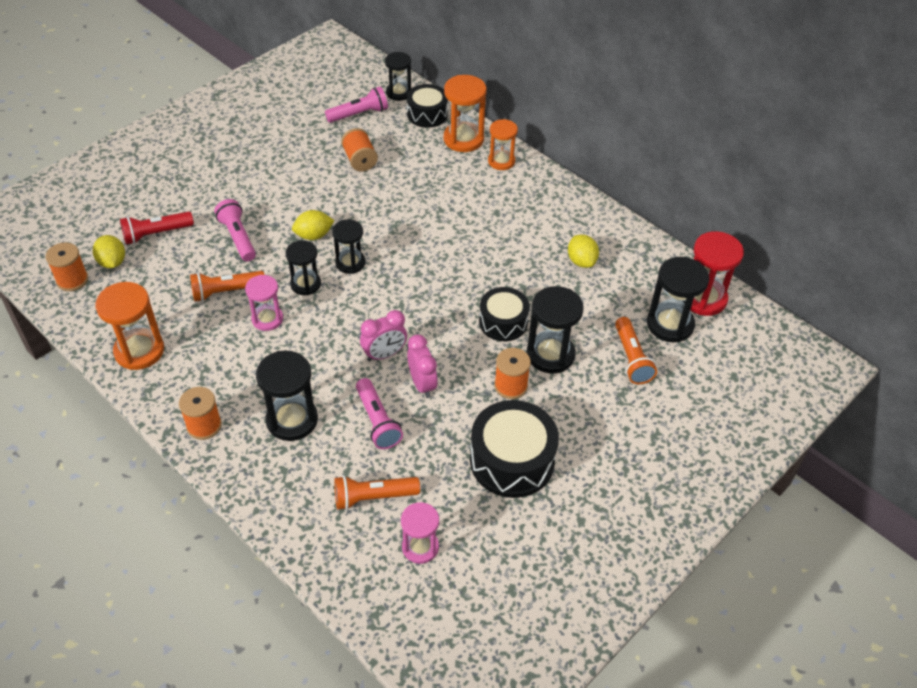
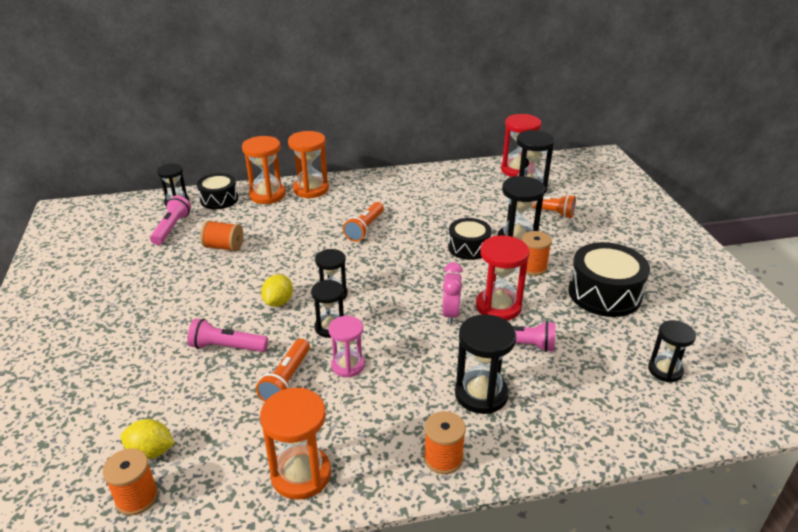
camera: 55 degrees left, 15 degrees down
(156, 234) = (153, 402): red flashlight -> none
(373, 497) = (599, 377): orange flashlight -> orange flashlight (365, 228)
(420, 547) = (665, 370): pink hourglass -> black hourglass
(422, 384) = (498, 307): pink clock -> red hourglass
(501, 161) = (311, 189): orange hourglass -> orange hourglass, size x1.52
(581, 261) = (442, 196): yellow lemon -> none

